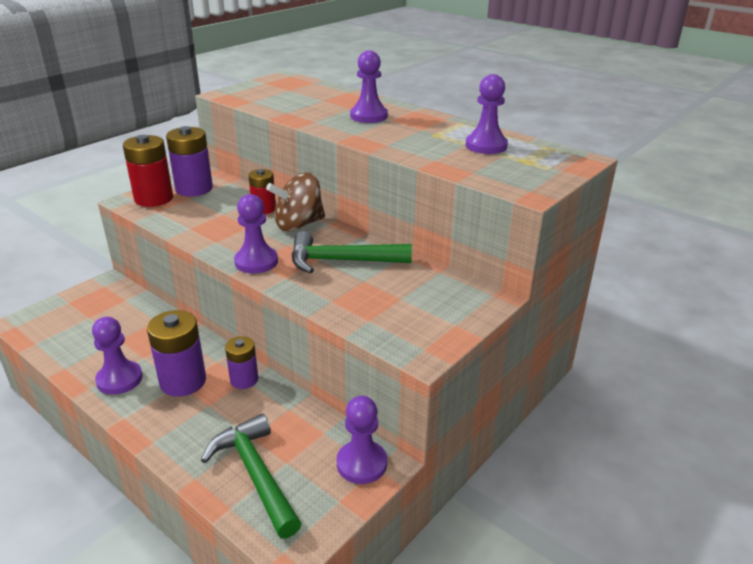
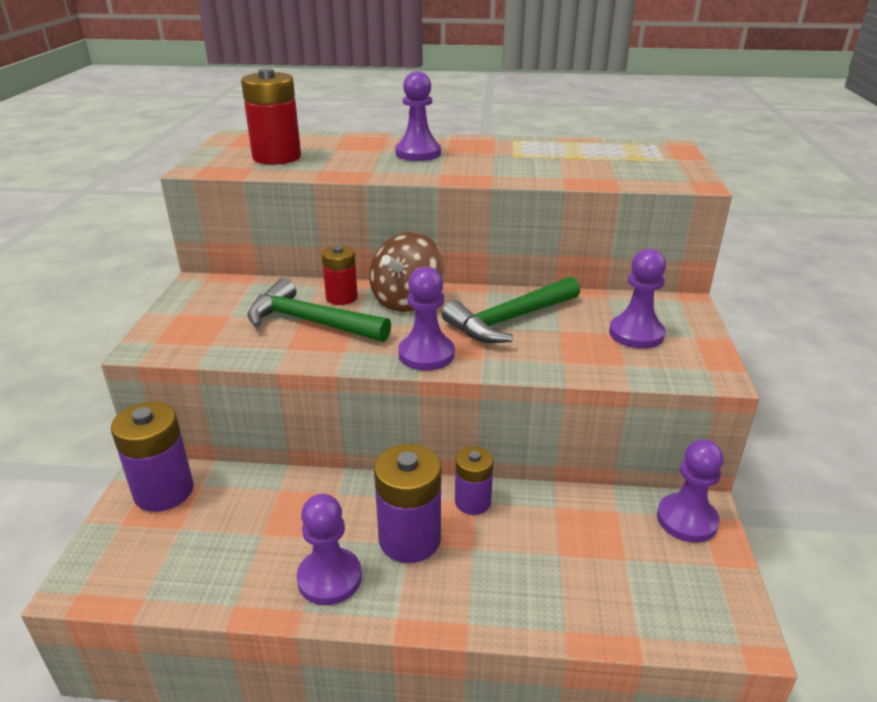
camera: 35 degrees left, 0 degrees up
(154, 199) = (181, 332): red battery -> red battery (277, 157)
(194, 189) = (218, 303): purple battery -> purple battery (164, 491)
(256, 474) = (616, 588): green hammer -> green hammer (311, 322)
(486, 146) = (579, 154): purple pawn -> purple pawn (636, 334)

